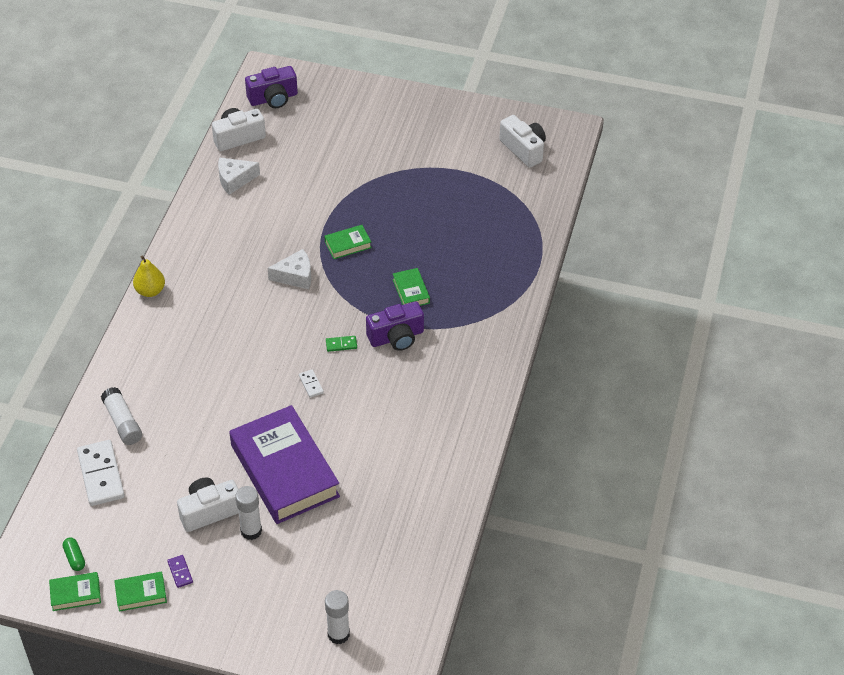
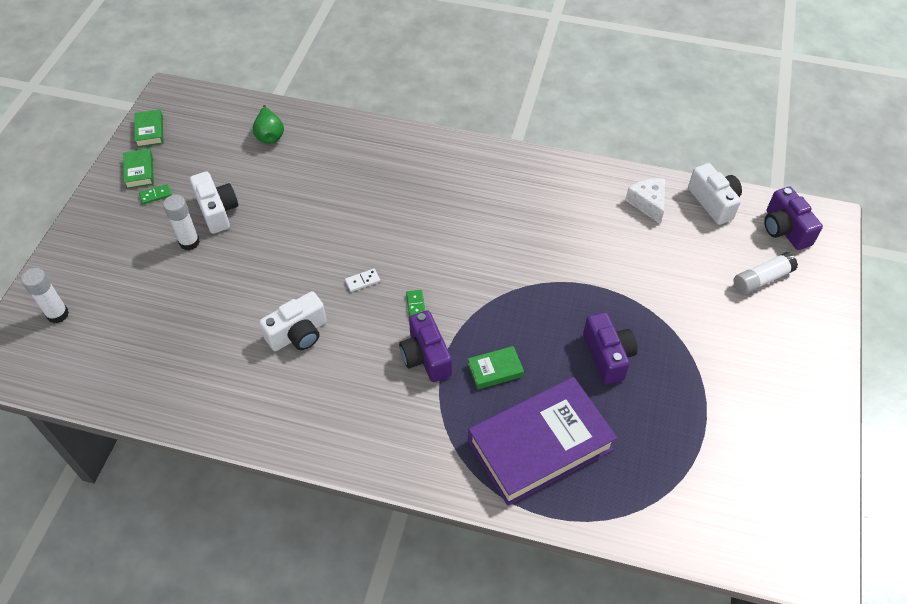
camera: 90 degrees right, 5 degrees up
(74, 558) = (186, 127): green capsule -> none
(101, 475) = (270, 135): white domino -> green pear
(123, 422) = (326, 144): white glue stick -> white glue stick (762, 279)
(150, 291) = (486, 150): yellow pear -> none
(180, 572) = (155, 195): purple domino -> green domino
(284, 470) = (255, 264): purple book -> purple book (540, 445)
(295, 276) = (512, 262): white cheese -> none
(348, 244) = (563, 307): green book -> none
(398, 220) = (607, 356): none -> purple camera
(523, 149) = (761, 503): white camera -> white camera (298, 334)

